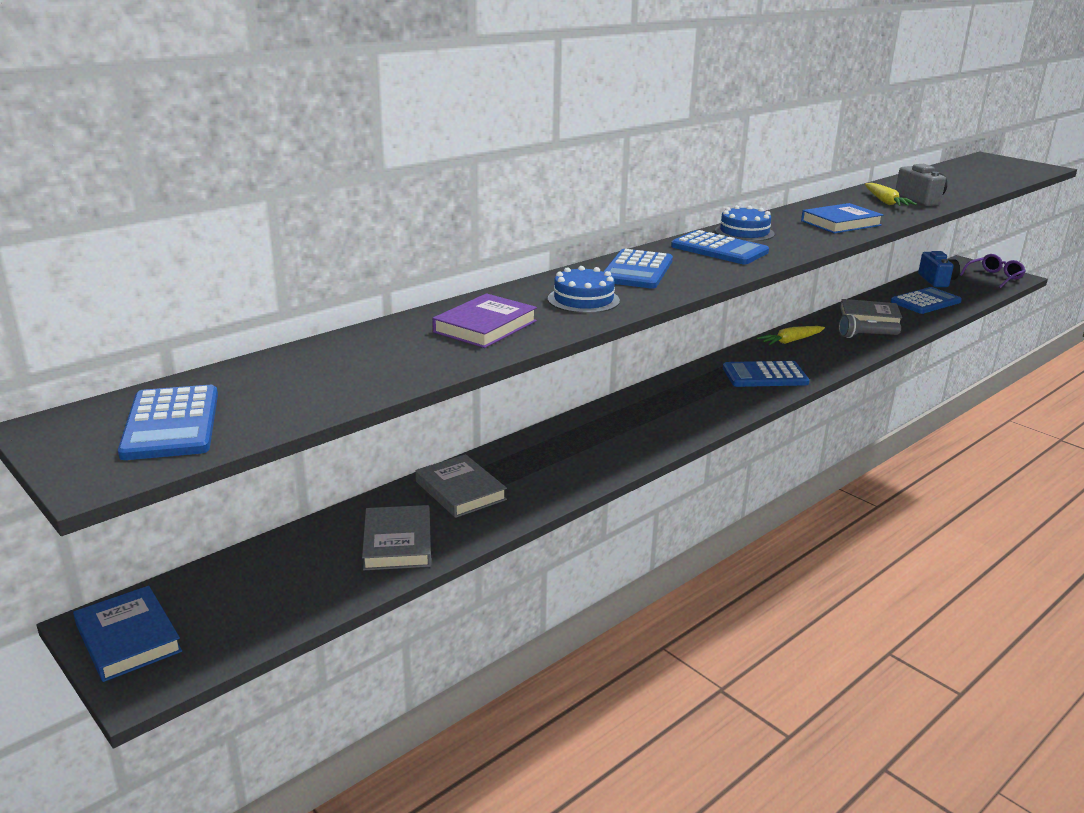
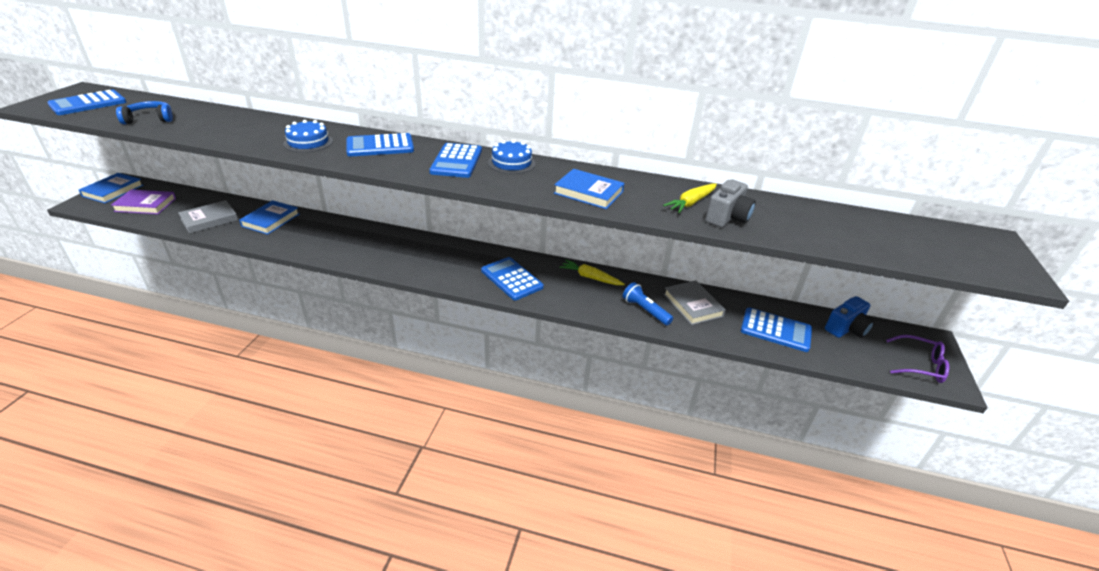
camera: 55 degrees right, 10 degrees up
(348, 380) = (149, 119): none -> blue headphones
(460, 490) = (271, 220): grey book -> blue book
(485, 326) = (243, 129): purple book -> purple book (145, 205)
(866, 336) = (645, 310): grey flashlight -> blue flashlight

